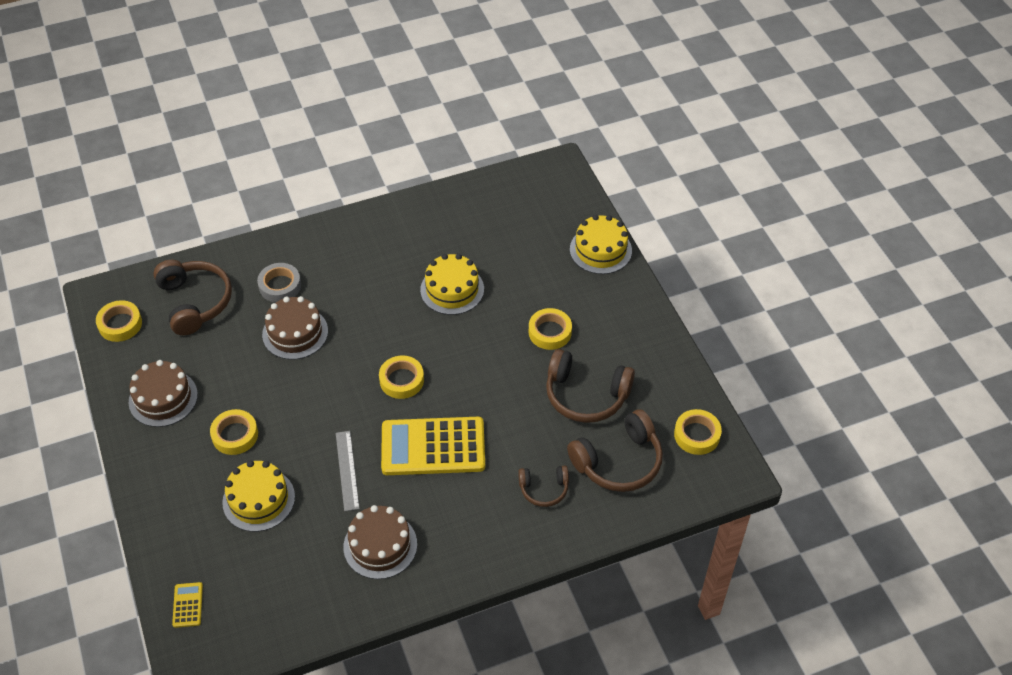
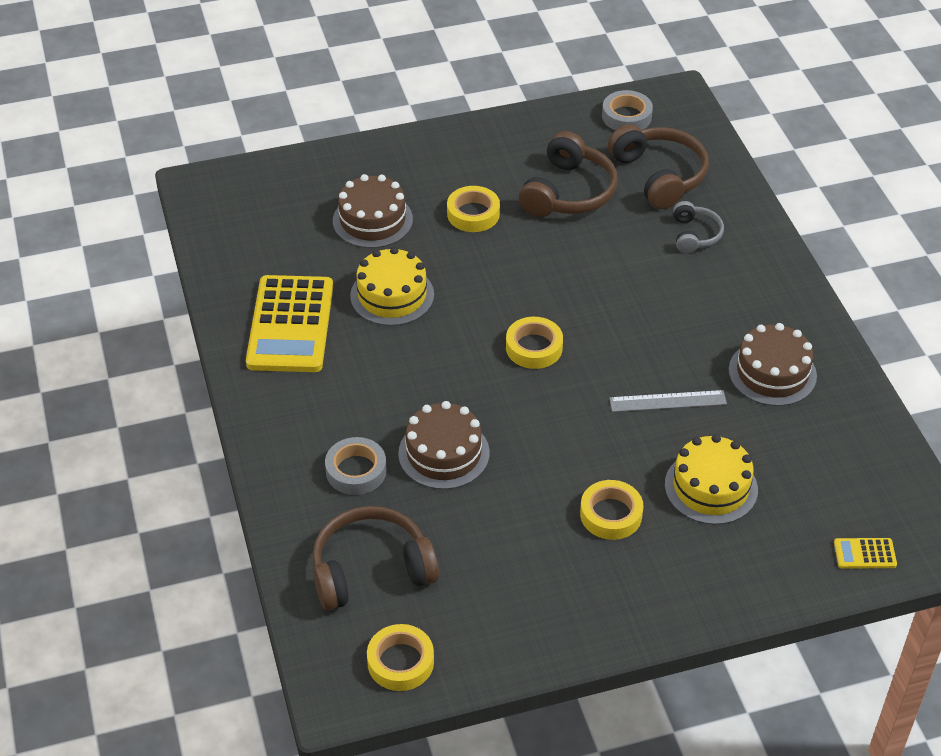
camera: 85 degrees left, 5 degrees down
(163, 398) = (544, 598): brown cake -> brown cake (372, 220)
(433, 447) = (635, 322): yellow calculator -> yellow calculator (290, 325)
(544, 489) = (695, 235): brown headphones -> grey headphones
(600, 250) = (350, 162): yellow cake -> none
(697, 435) = (626, 116): yellow tape -> grey tape

